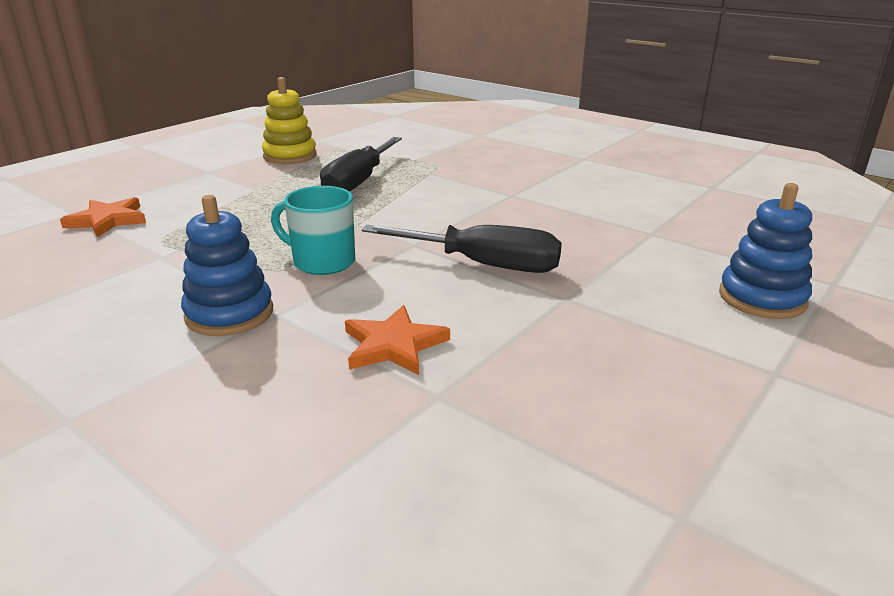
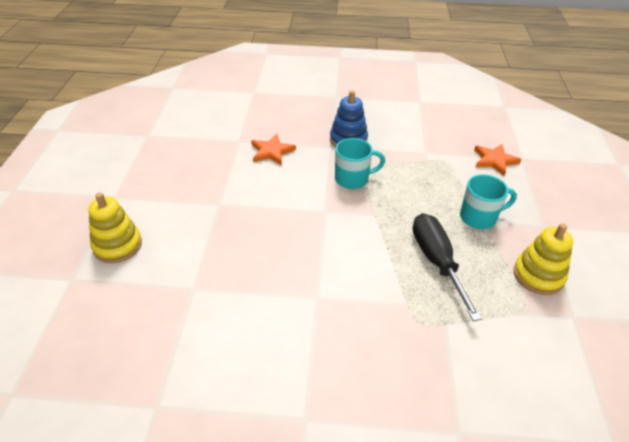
camera: 145 degrees right, 15 degrees up
(252, 191) = (479, 217): none -> turquoise mug
(483, 264) = (275, 210): black screwdriver -> none
(762, 298) = (117, 245): blue stacking toy -> yellow stacking toy

